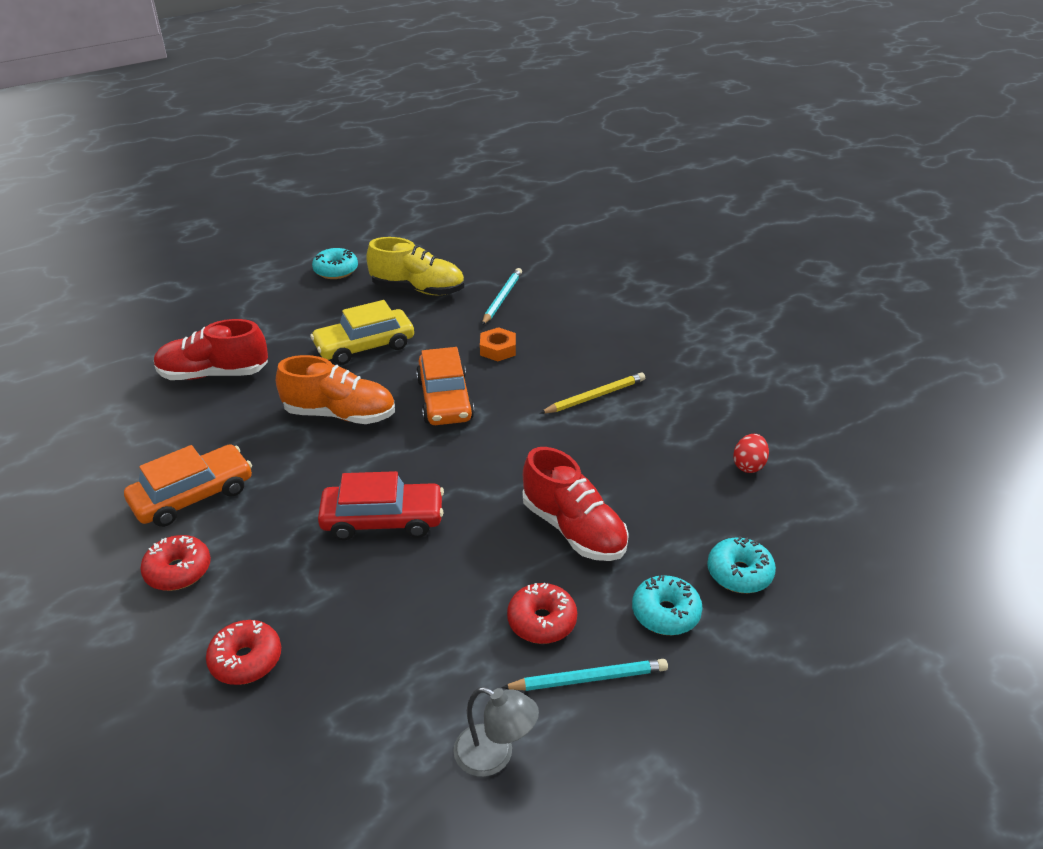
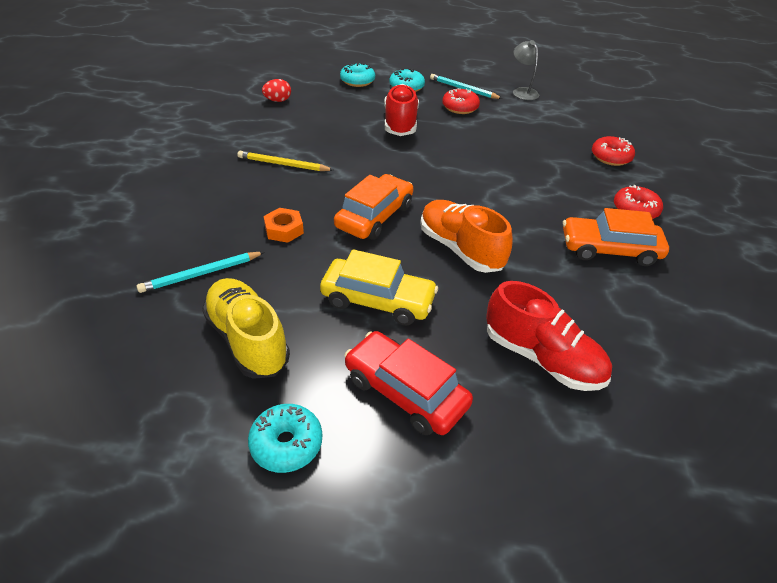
camera: 140 degrees left, 5 degrees up
(383, 520) = (493, 174): red car -> red car (405, 391)

